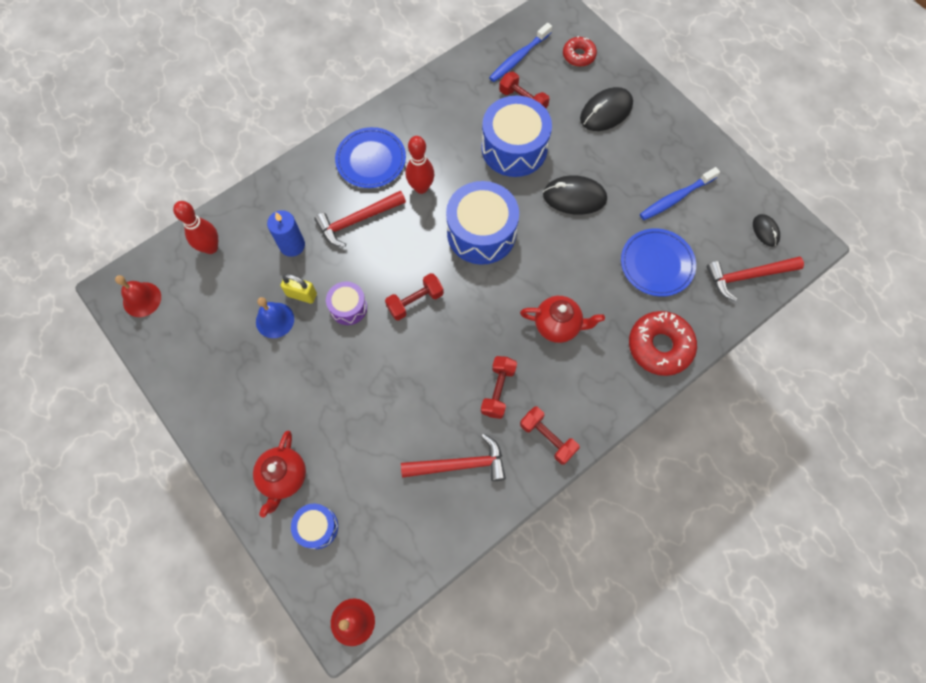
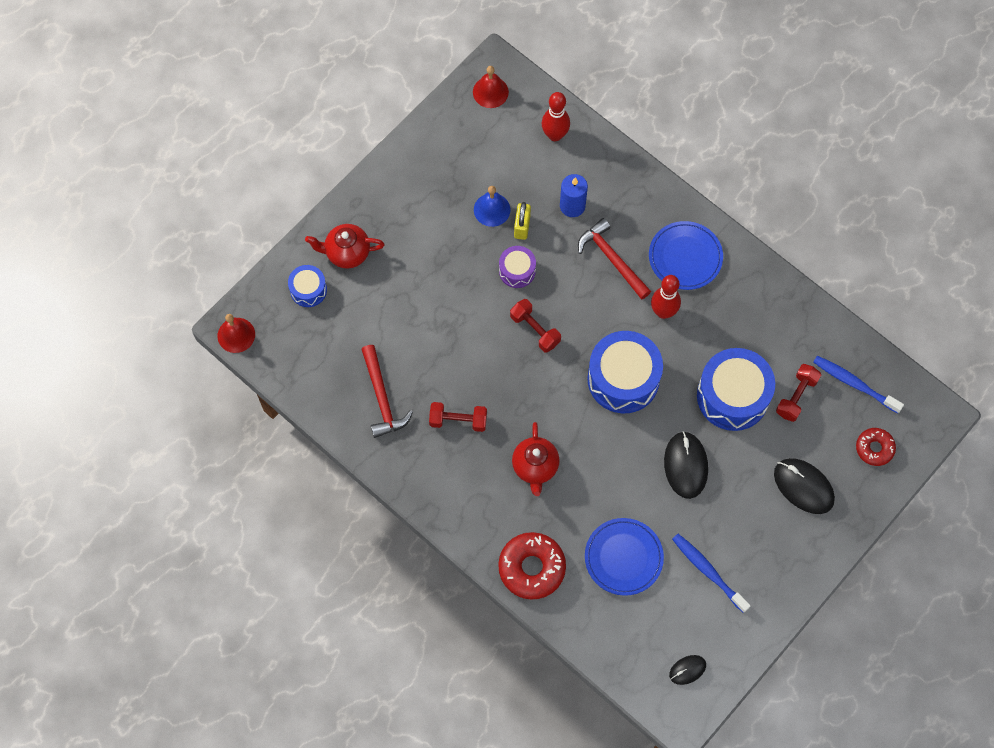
camera: 80 degrees right, 0 degrees up
(547, 438) = (420, 472): red dumbbell -> none
(747, 276) = (628, 652): red hammer -> none

